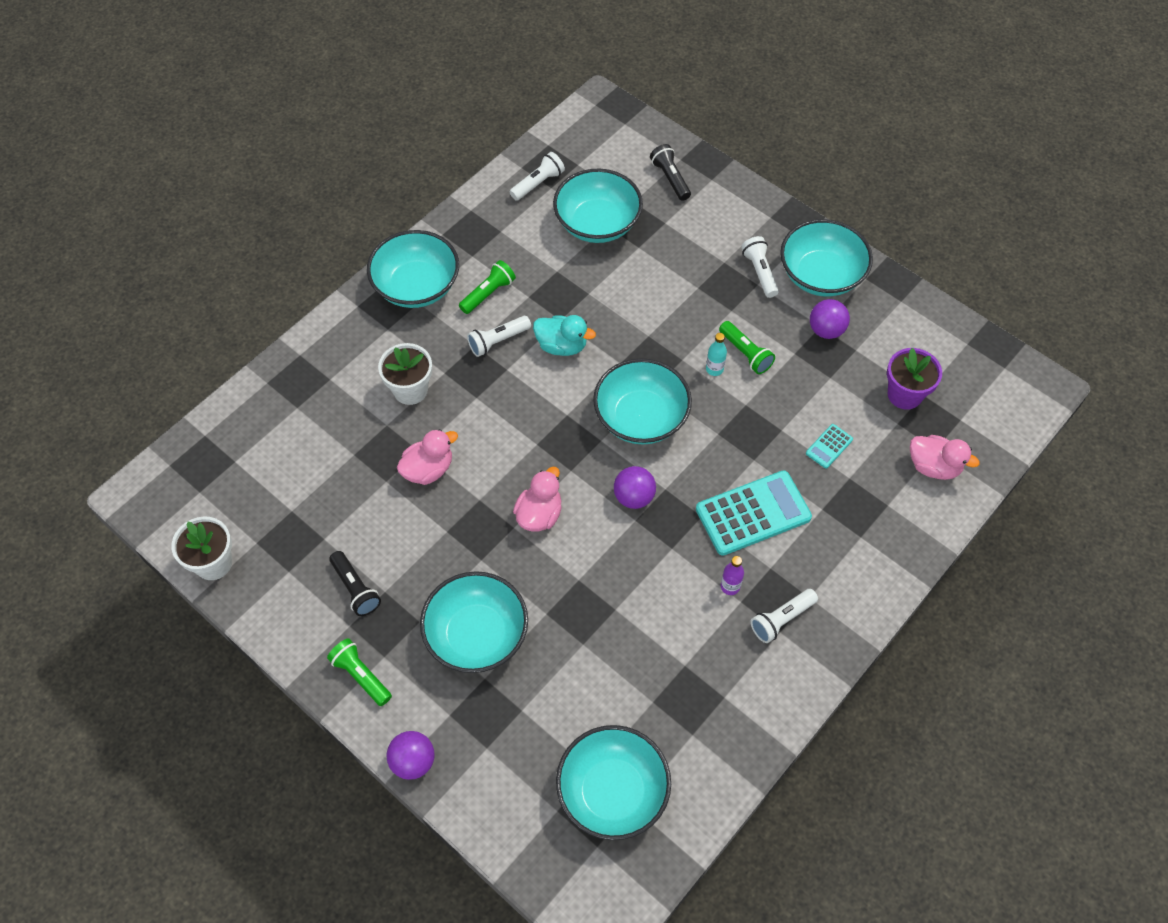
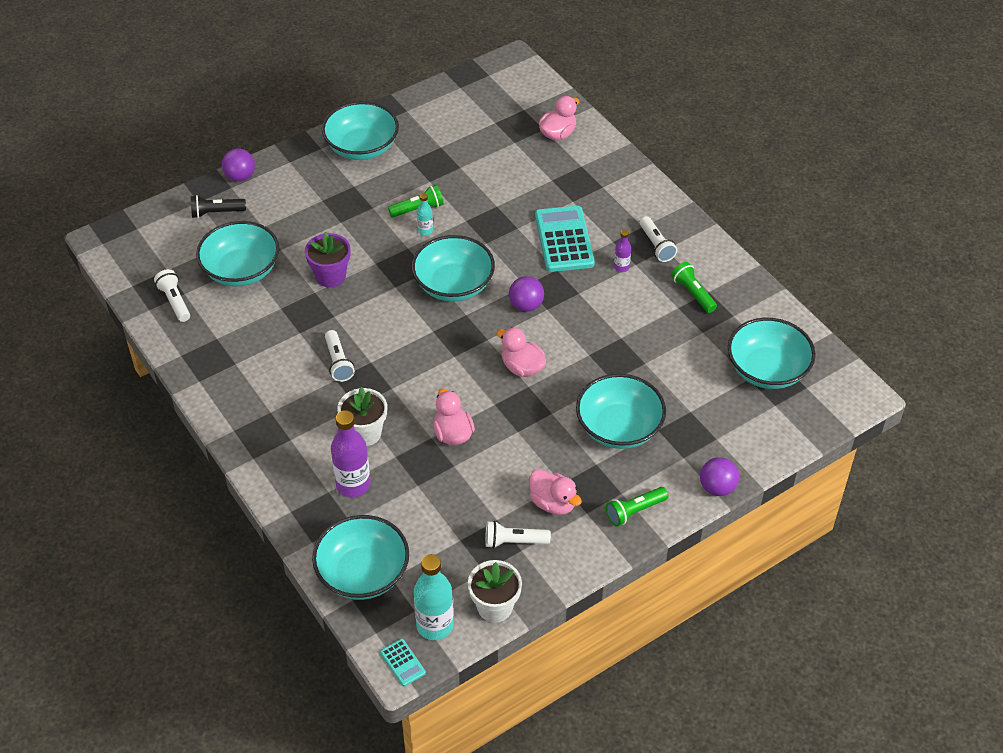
camera: 75 degrees left, 10 degrees down
(184, 514) = (435, 625): none -> turquoise bottle
(342, 397) = (353, 484): none -> purple bottle
(356, 589) = (553, 503): black flashlight -> pink duck
(416, 286) = (251, 410): turquoise bowl -> turquoise bowl (363, 573)
(488, 293) = (283, 360): green flashlight -> green flashlight (693, 293)
(562, 345) = (362, 320): turquoise duck -> none
(759, 272) = (342, 182): white flashlight -> white flashlight (514, 542)
(826, 330) = (415, 158): purple ball -> purple ball (240, 176)
(829, 446) = (521, 183): turquoise calculator -> turquoise calculator (402, 663)
(904, 394) = (491, 132): purple flower pot -> purple flower pot (330, 276)

